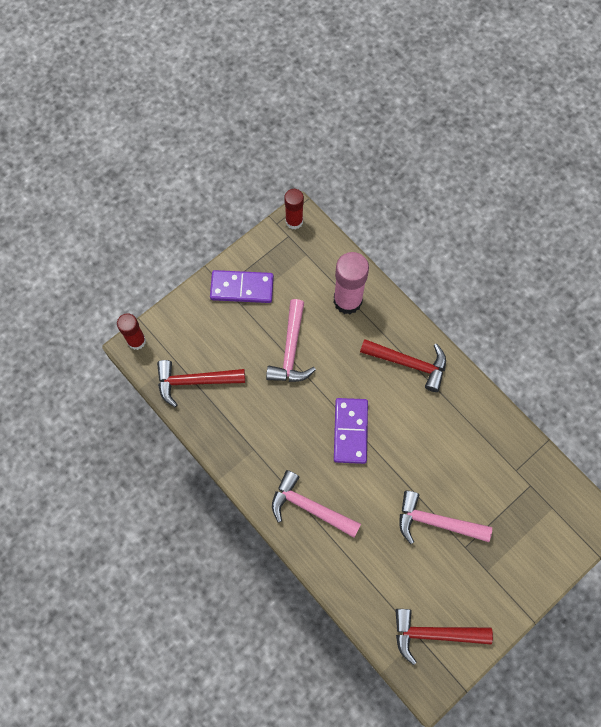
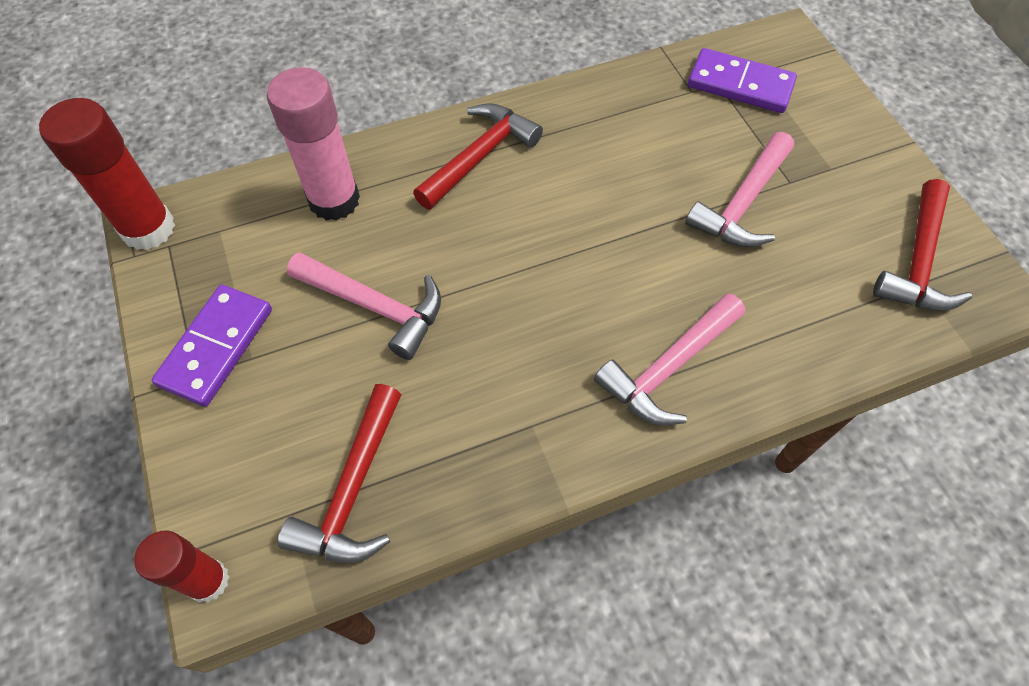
camera: 70 degrees left, 10 degrees down
(294, 221) = (148, 229): red glue stick -> red glue stick, size x1.60
(350, 431) = (557, 267): purple domino -> purple domino (740, 85)

